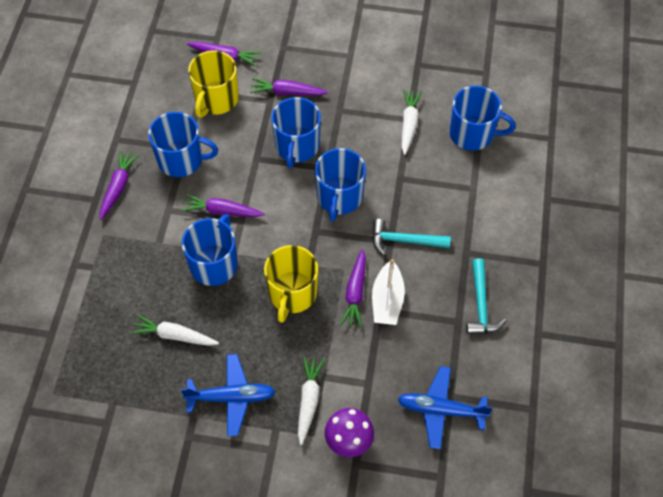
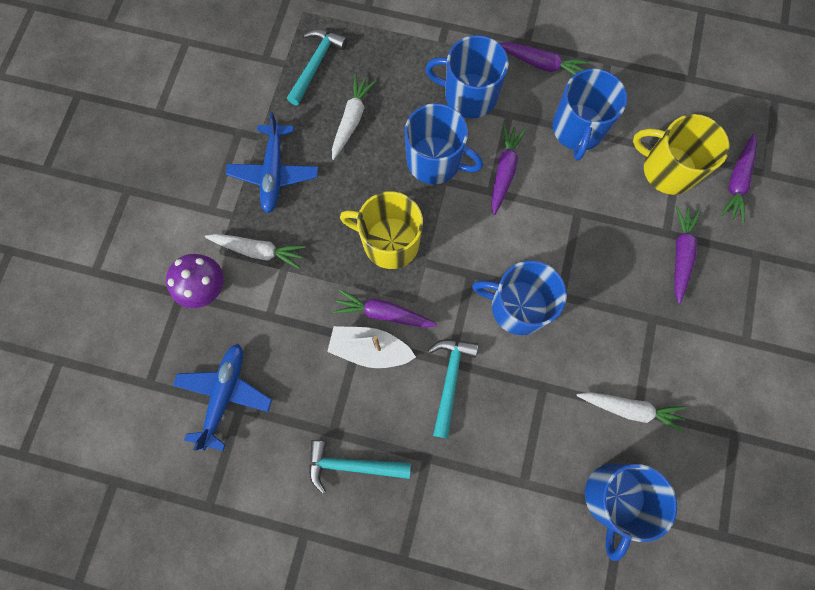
camera: 95 degrees right, 15 degrees up
(115, 373) = (316, 65): none -> turquoise hammer
(297, 146) = (595, 261): blue mug -> blue mug (469, 95)

